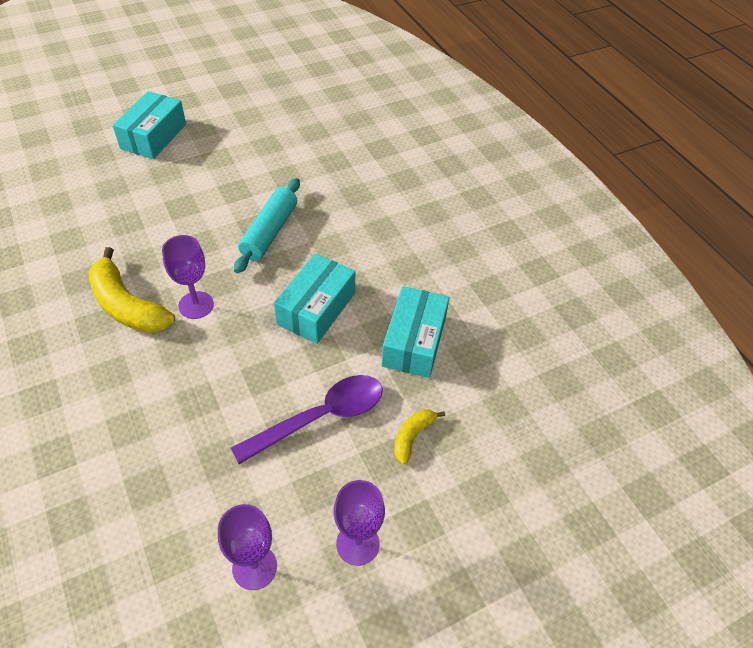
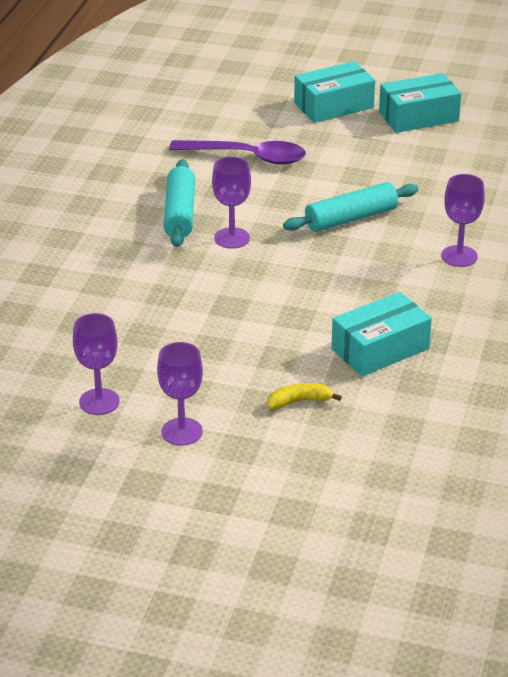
camera: 45 degrees right, 15 degrees down
(127, 305) = (180, 213): yellow banana -> turquoise rolling pin
(316, 308) = (325, 287): turquoise box -> turquoise box (418, 116)
(320, 417) = (243, 352): purple spoon -> purple spoon (247, 157)
(378, 222) = (459, 256): none -> purple goblet

